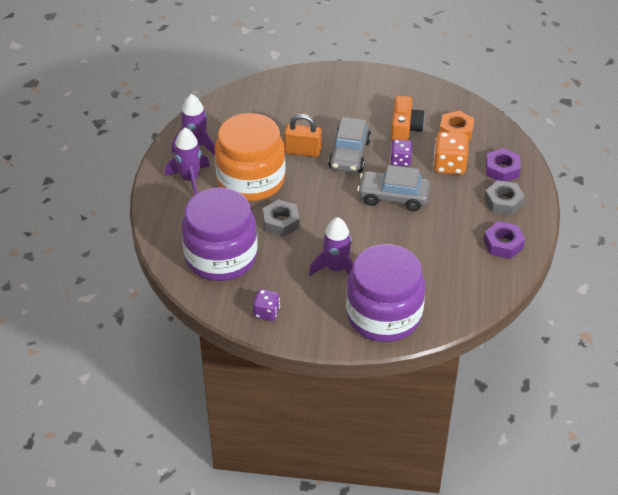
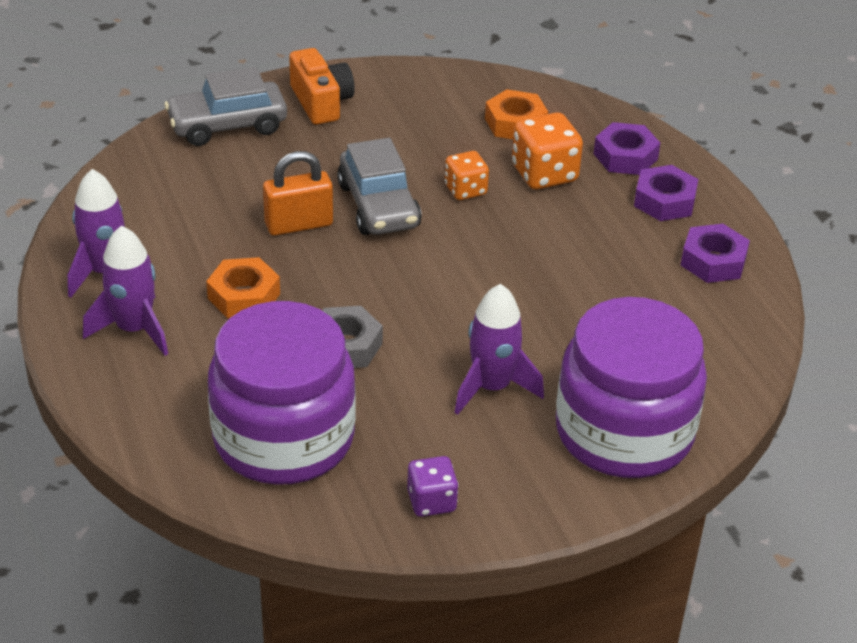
camera: 30 degrees left, 5 degrees down
(251, 180) = (244, 296): orange jar -> orange nut
(393, 197) = (496, 247): grey car -> grey car (227, 125)
(400, 160) = (465, 190): purple dice -> orange dice
(405, 128) = (436, 142): orange camera -> orange camera (321, 102)
(503, 202) = (664, 201): grey nut -> purple nut

